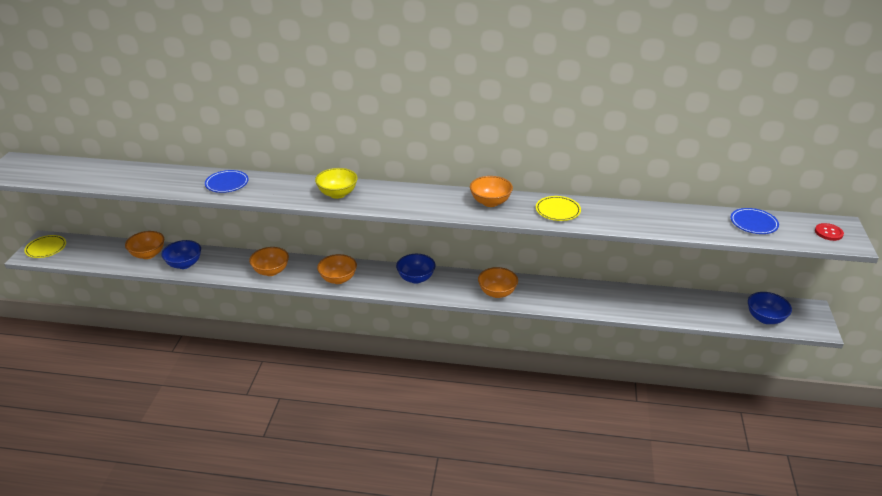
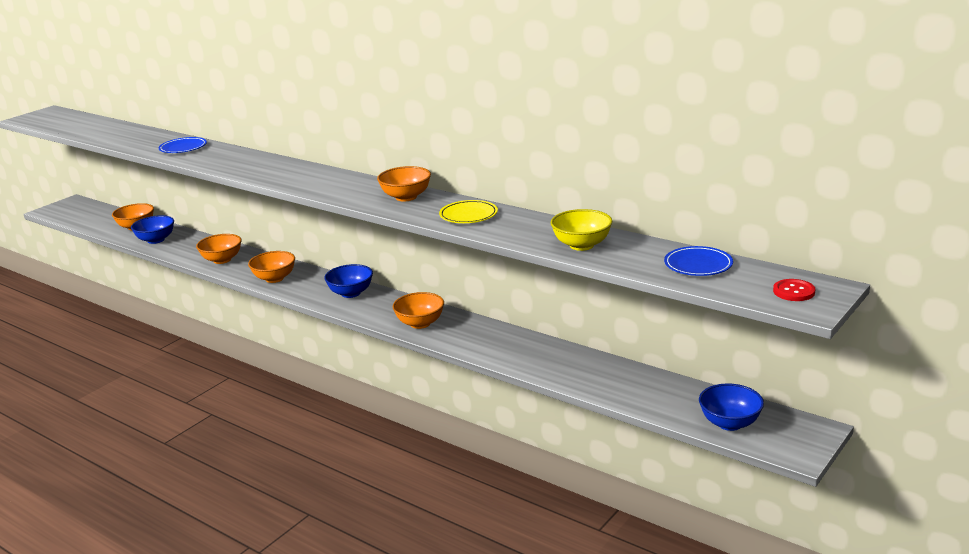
camera: 30 degrees right, 10 degrees down
(46, 248) = (65, 208): yellow plate -> none
(337, 194) = (266, 169): yellow bowl -> yellow bowl (581, 245)

